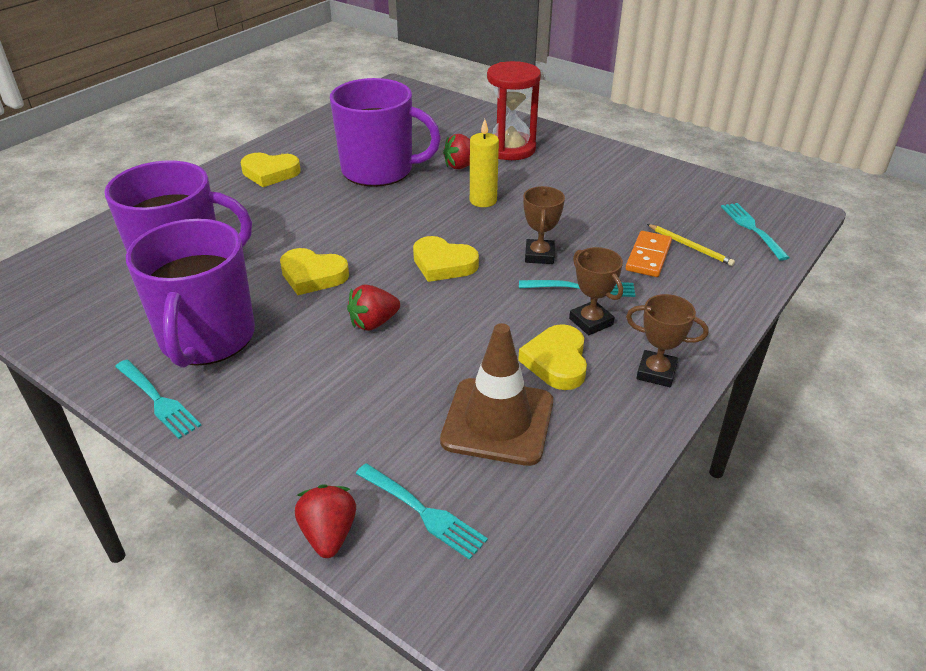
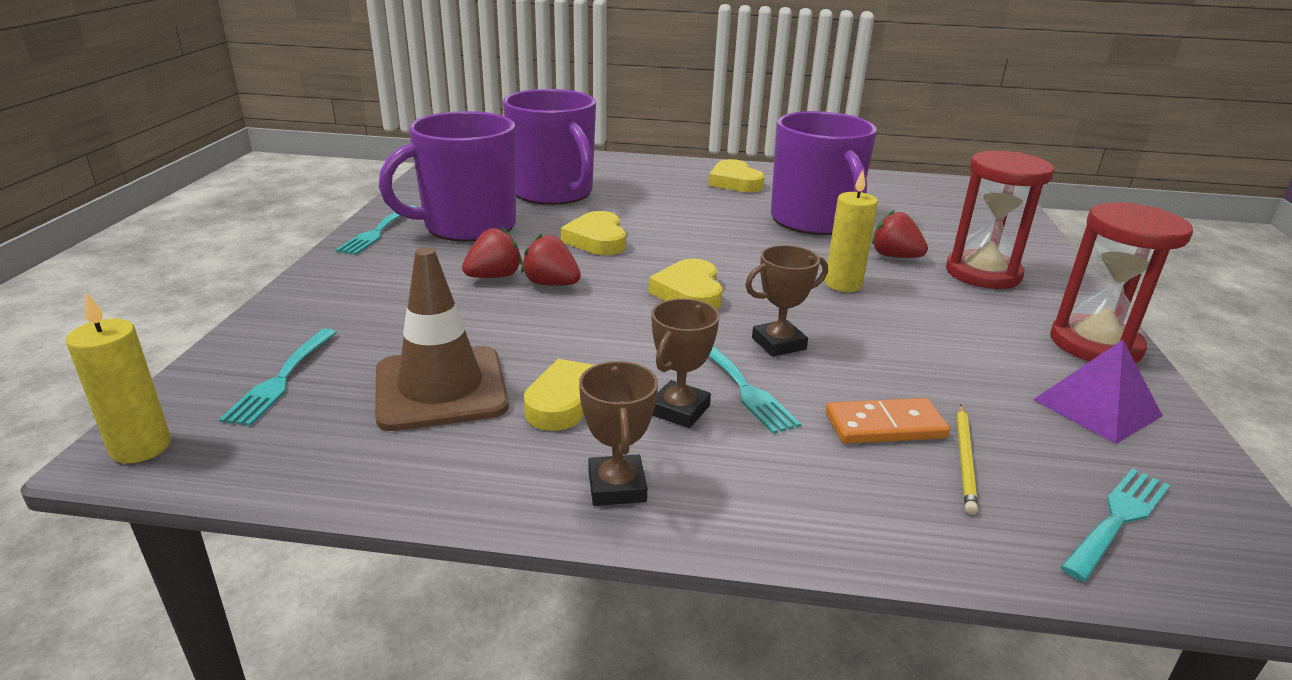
camera: 60 degrees right, 10 degrees down
(329, 534) = (239, 341): red strawberry -> red strawberry (494, 276)
(481, 615) = (141, 447): none -> yellow candle
(612, 157) = (1095, 344): none -> red hourglass
(668, 188) = (1097, 407): none -> purple pyramid

